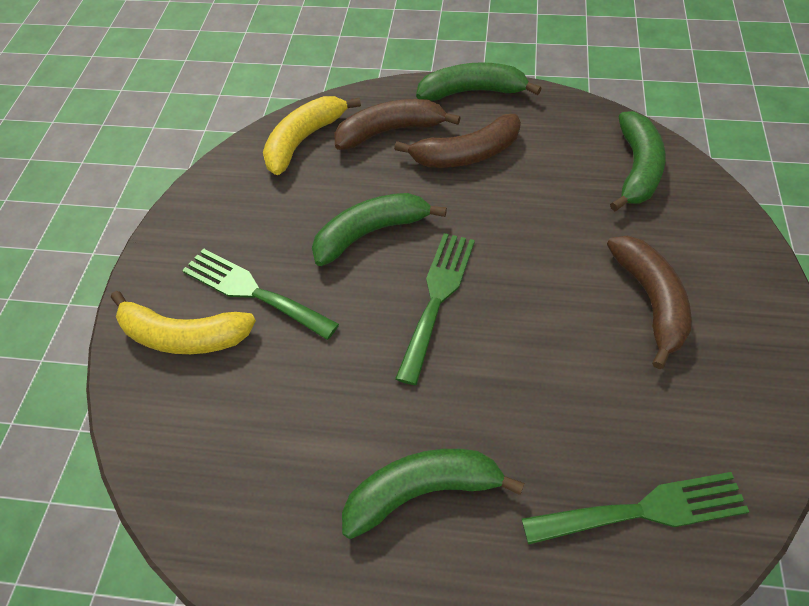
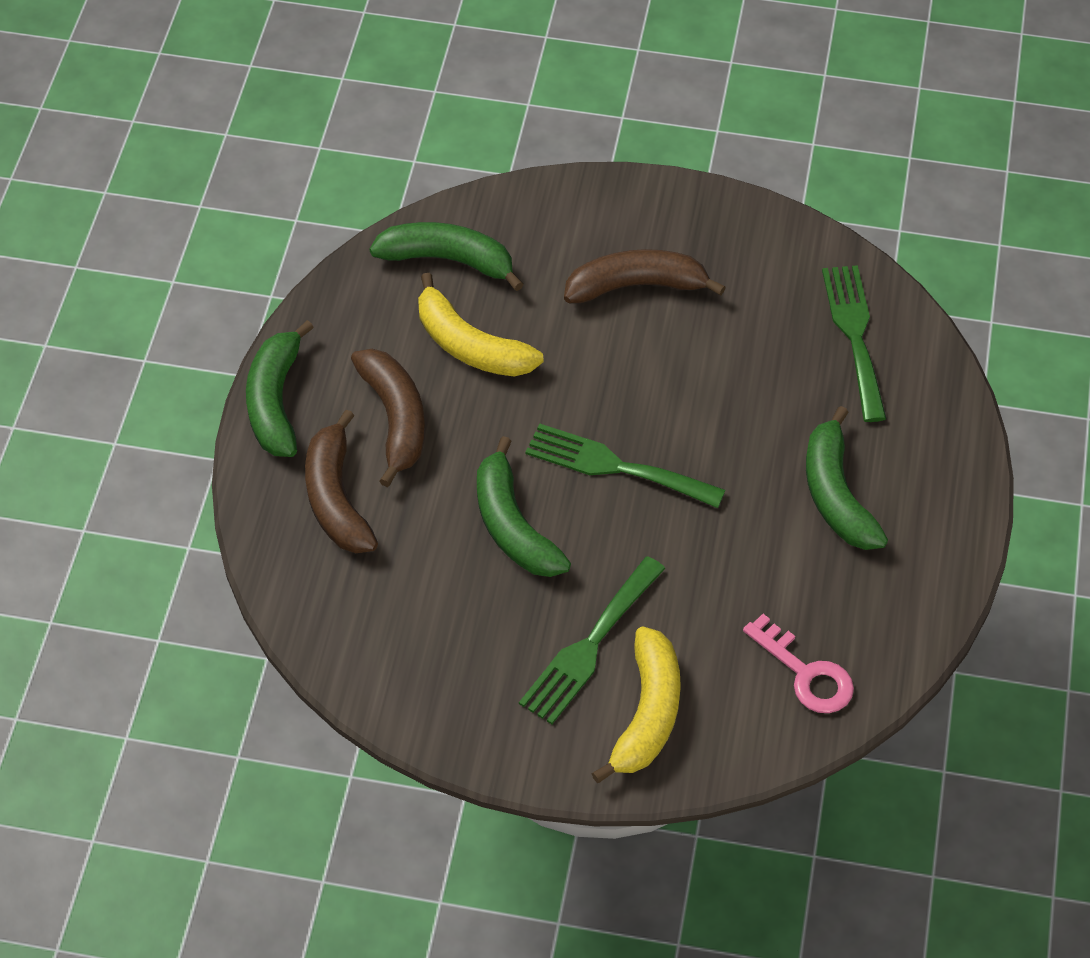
camera: 90 degrees left, 0 degrees up
(209, 464) = (805, 673): none -> pink key
(304, 140) = (335, 598): yellow banana -> yellow banana (470, 345)

